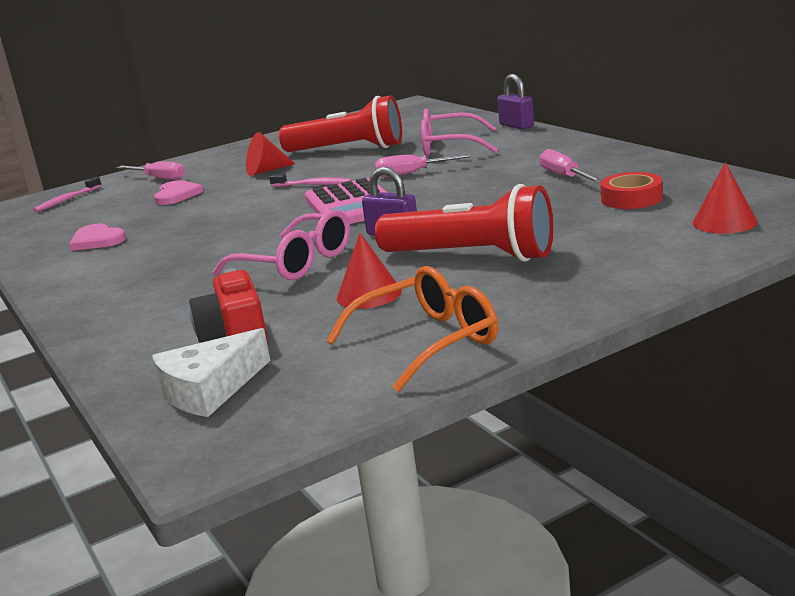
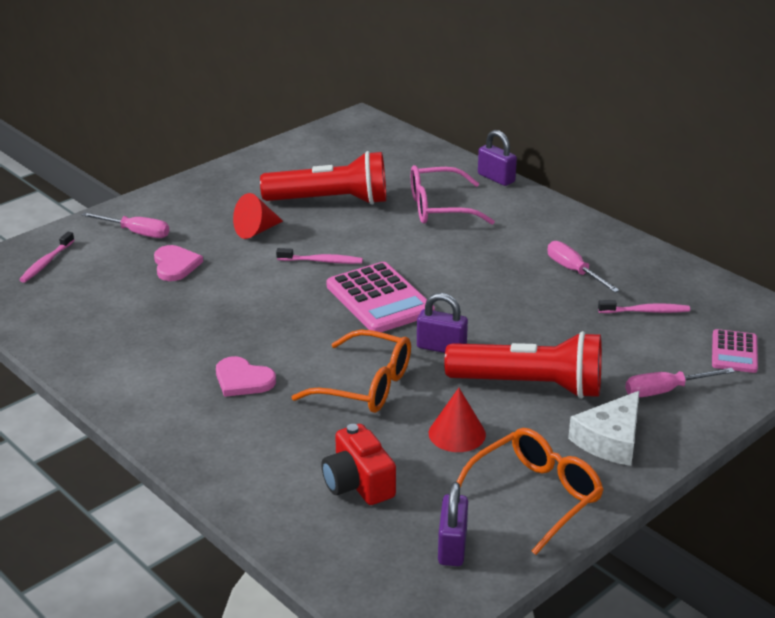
camera: 15 degrees left, 10 degrees up
(97, 240) = (129, 336): pink heart -> pink heart (243, 380)
(210, 389) = (372, 550): white cheese -> white cheese (610, 440)
(295, 263) = (365, 385): pink glasses -> orange glasses
(303, 385) = (452, 546): none -> purple padlock
(413, 173) = (420, 251): pink screwdriver -> pink screwdriver (665, 391)
(631, 198) = (646, 311): red tape -> pink toothbrush
(724, 222) = (734, 352): red cone -> pink calculator

